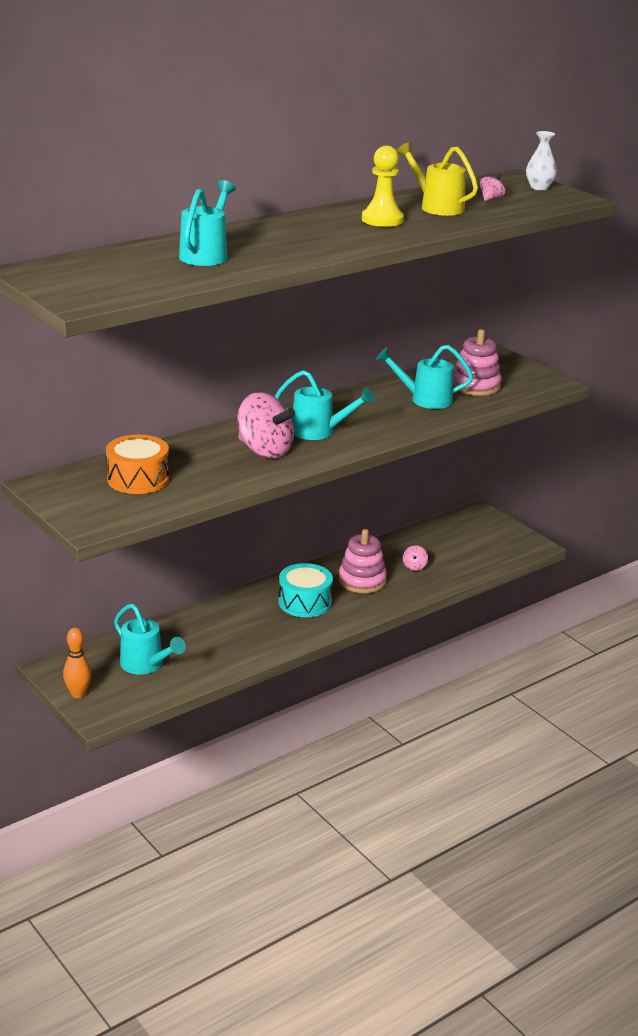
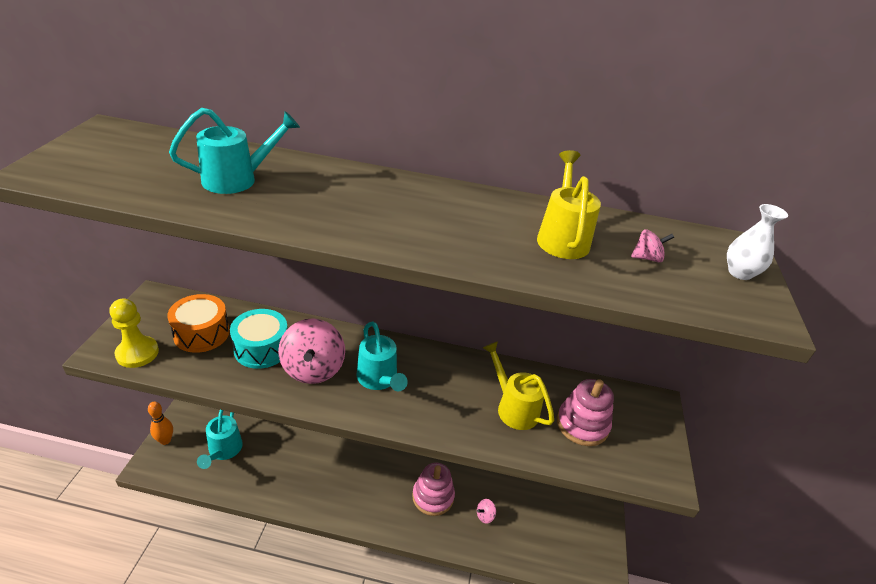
camera: 45 degrees right, 10 degrees up
(305, 602) = (372, 482): turquoise drum -> turquoise drum (261, 348)
(382, 220) = (470, 224): yellow pawn -> yellow pawn (137, 353)
(425, 399) = (513, 407): turquoise watering can -> yellow watering can

